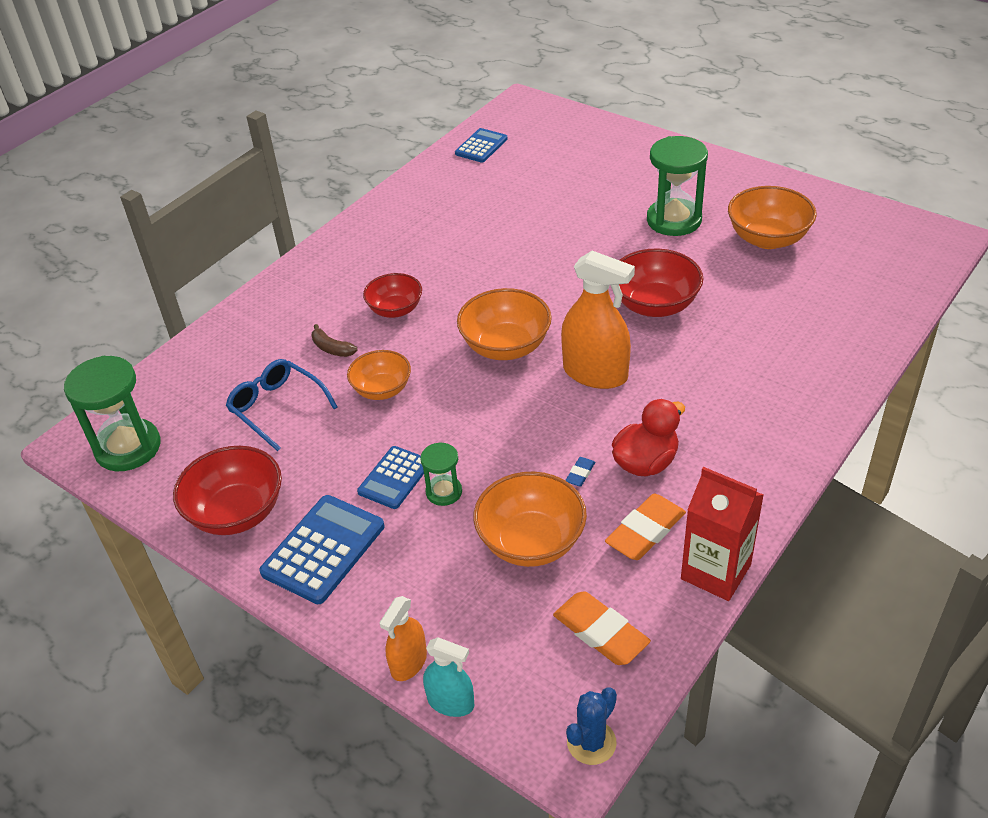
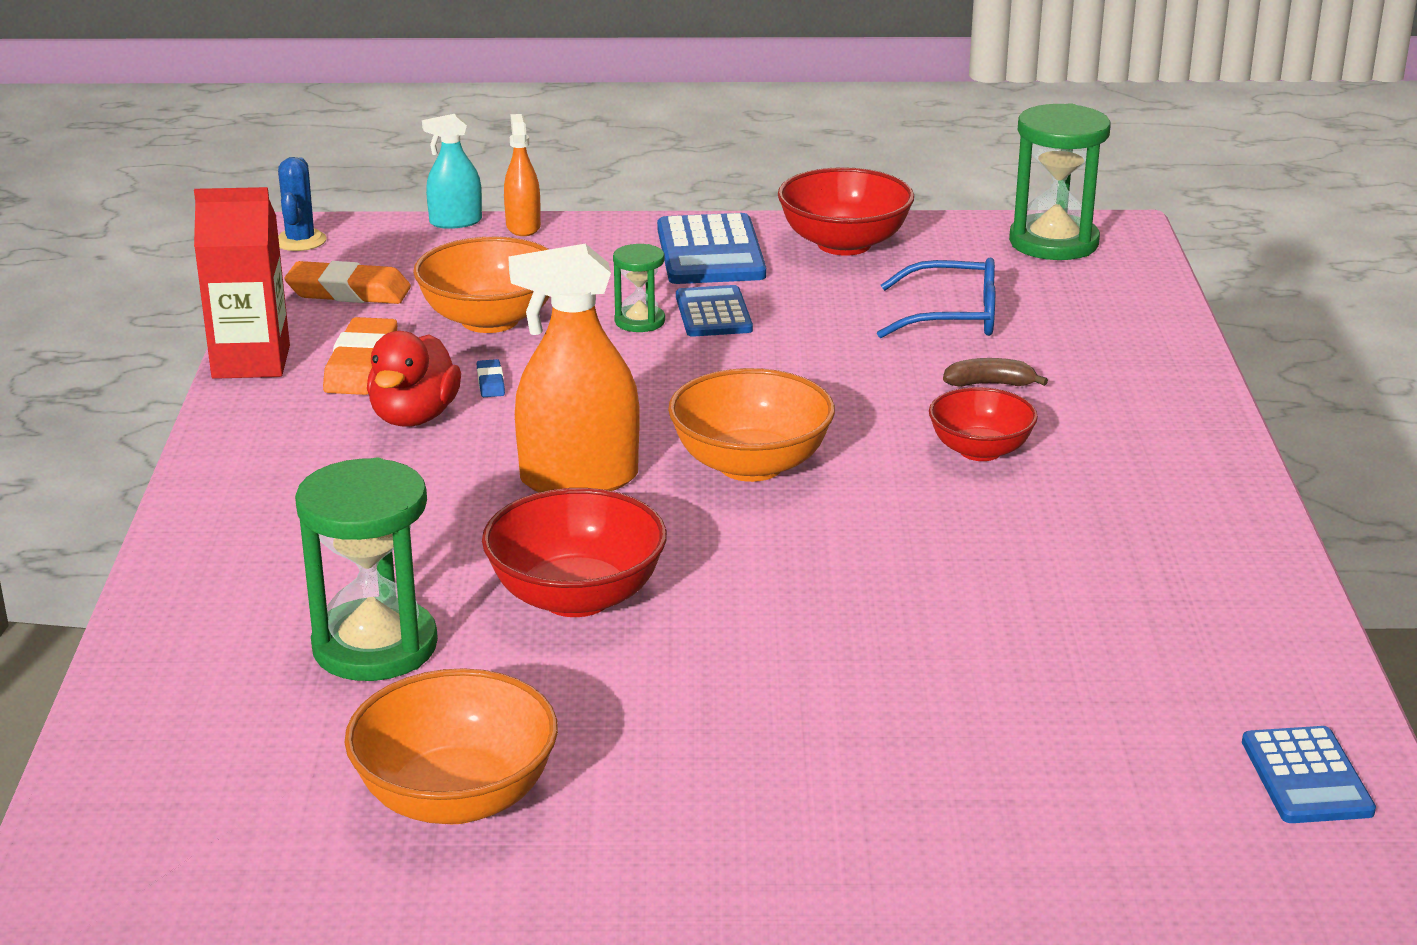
camera: 140 degrees right, 15 degrees down
(382, 389) = (852, 370): orange bowl -> none
(674, 220) = (688, 764): green hourglass -> green hourglass (375, 646)

